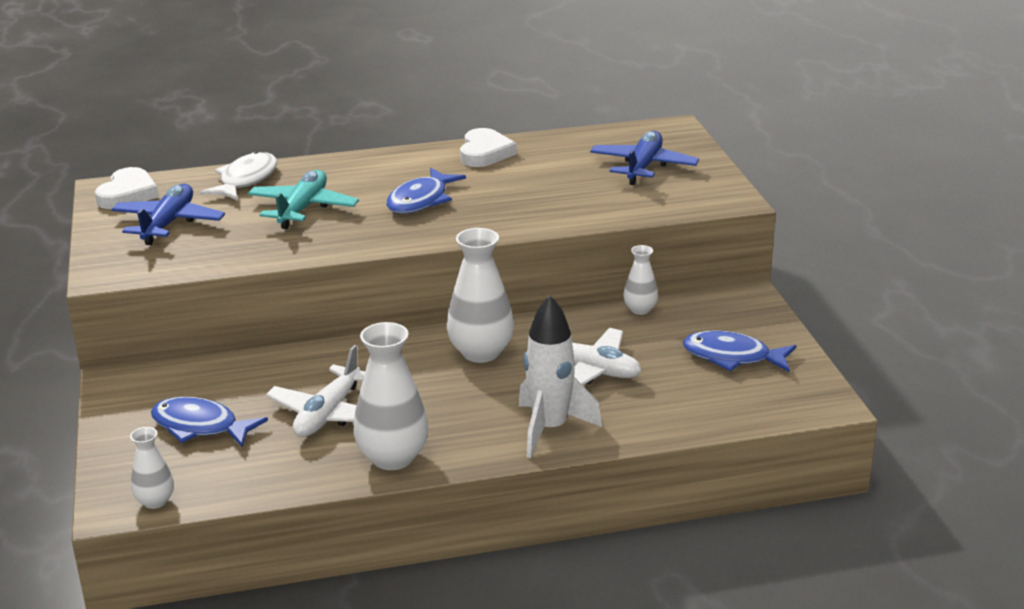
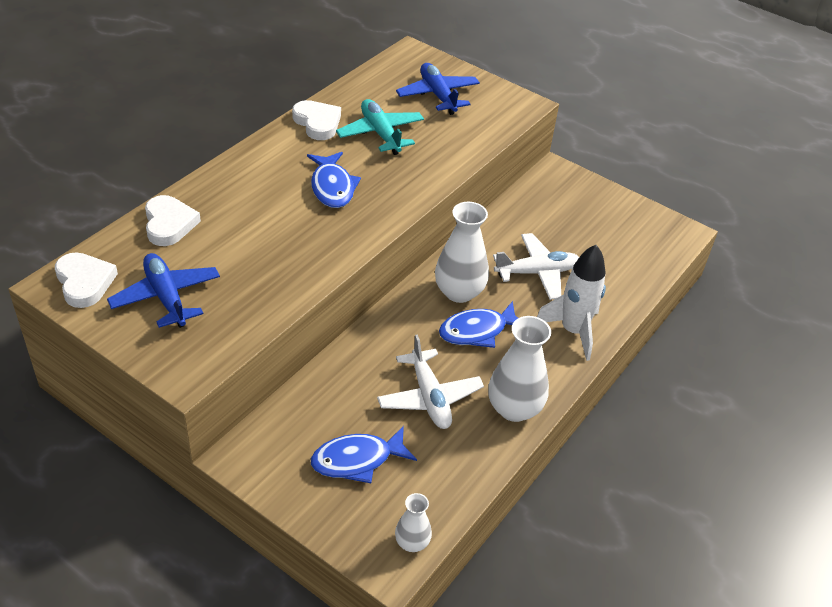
camera: 45 degrees left, 15 degrees up
(246, 180) = (169, 224): white fish -> white heart
(303, 208) = (255, 233): turquoise plane -> turquoise plane (380, 134)
(640, 309) = (508, 208): white vase -> none
(732, 357) = (600, 221): blue fish -> blue fish (477, 331)

